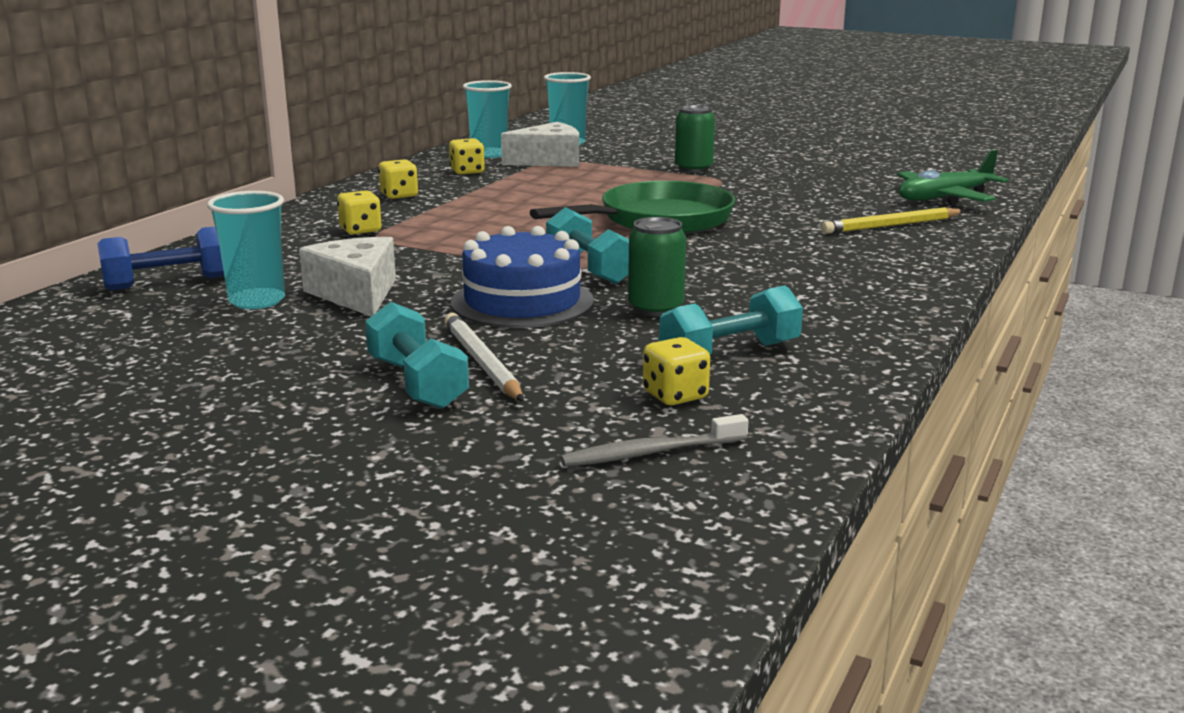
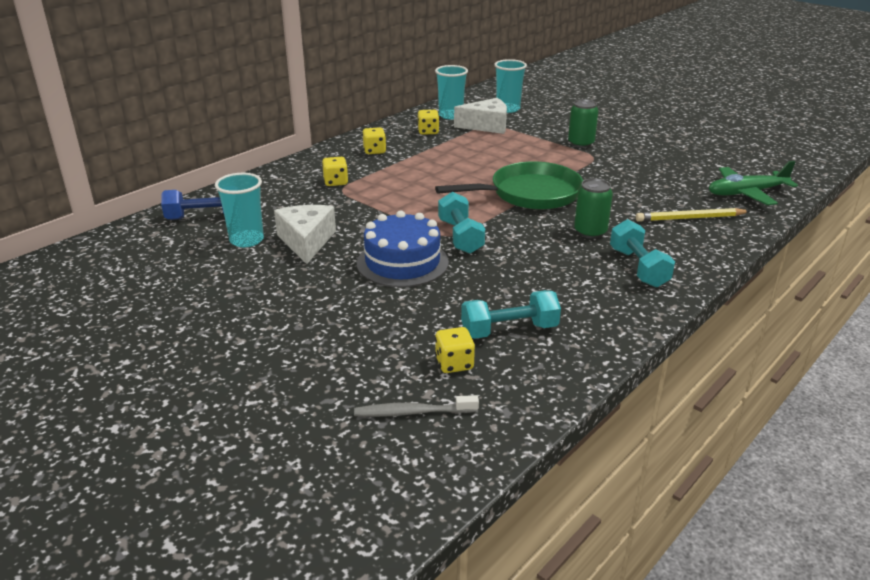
camera: 15 degrees right, 10 degrees up
(417, 383) = (305, 327): turquoise dumbbell -> turquoise dumbbell (638, 268)
(482, 362) = (351, 315): white pencil -> none
(655, 308) = (483, 280): green can -> green can (590, 232)

